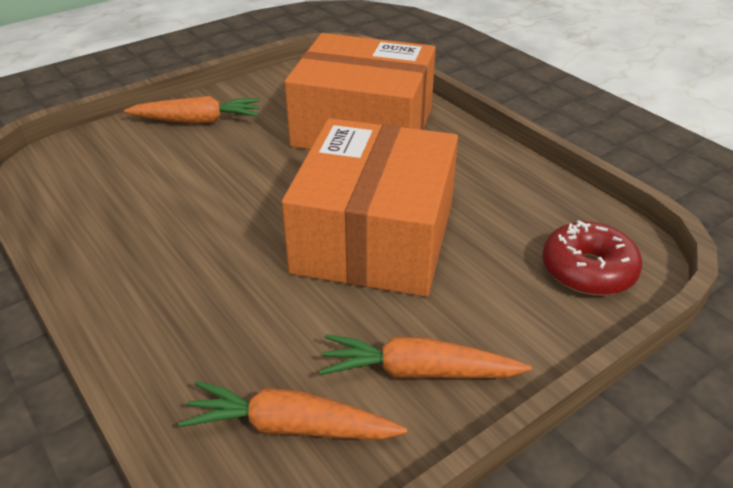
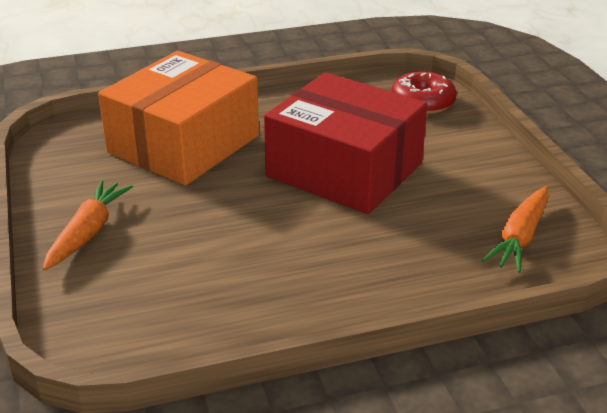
camera: 70 degrees left, 5 degrees down
(374, 237) = (344, 170): orange box -> red box
(418, 372) = (488, 182): orange carrot -> none

